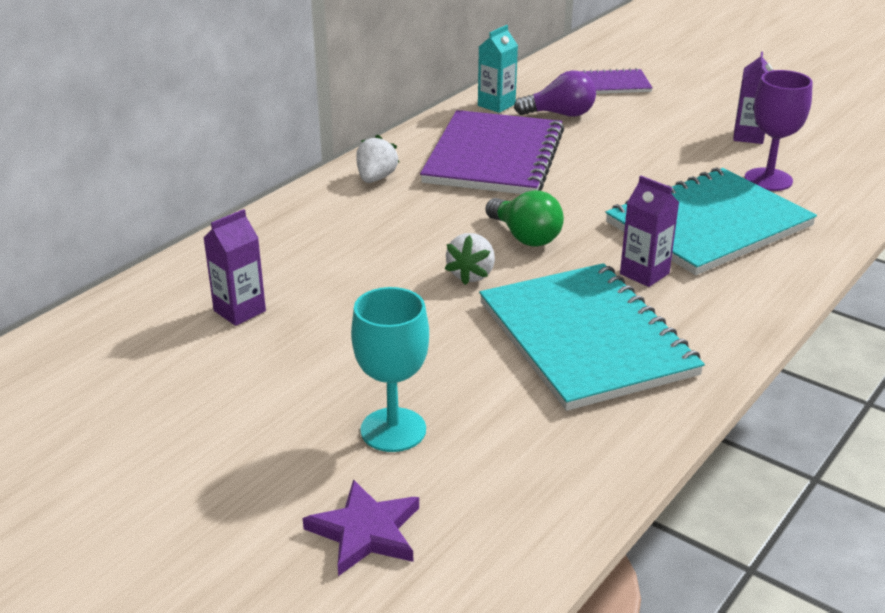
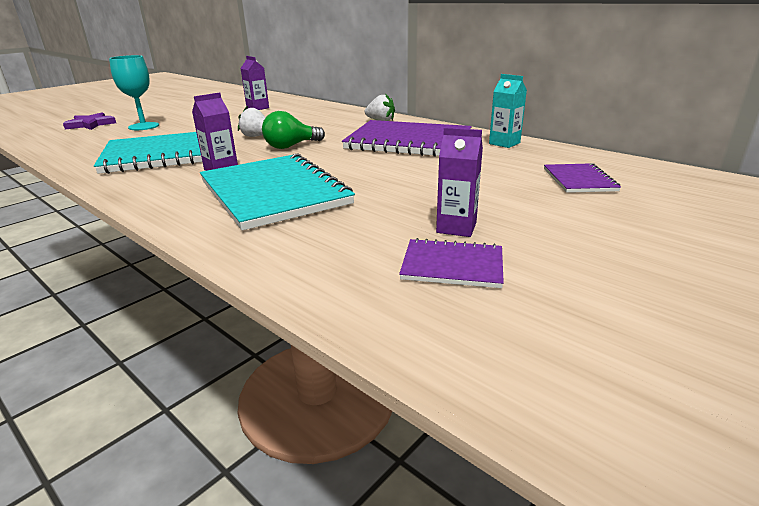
camera: 95 degrees right, 5 degrees down
(560, 114) = (492, 159): purple light bulb -> none
(768, 180) = (347, 225): purple goblet -> none
(813, 139) = (452, 265): none -> purple notebook

